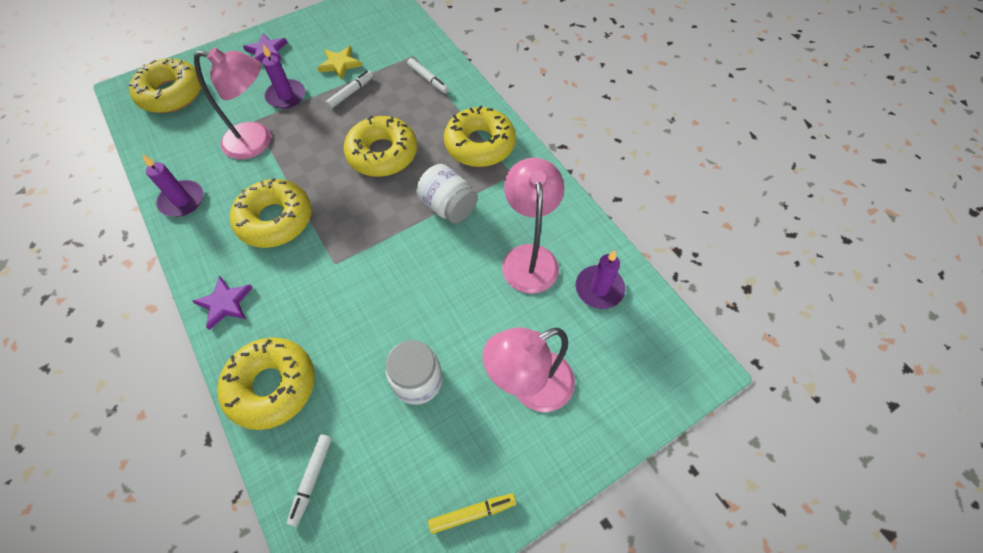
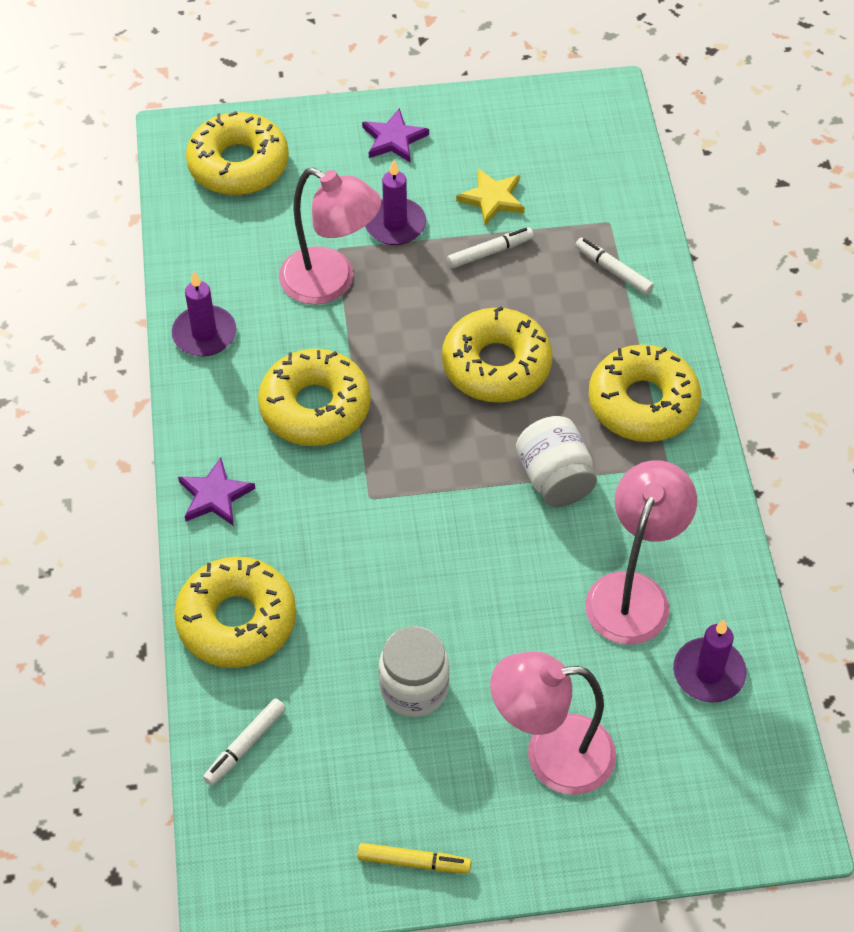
camera: 25 degrees right, 5 degrees down
(428, 79) = (613, 270): white marker -> white marker turned 150 degrees clockwise

